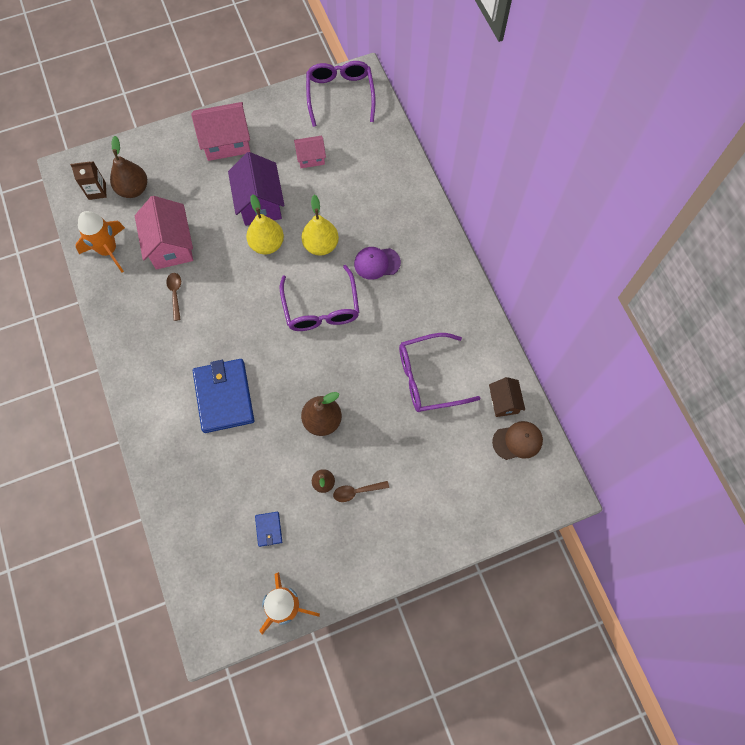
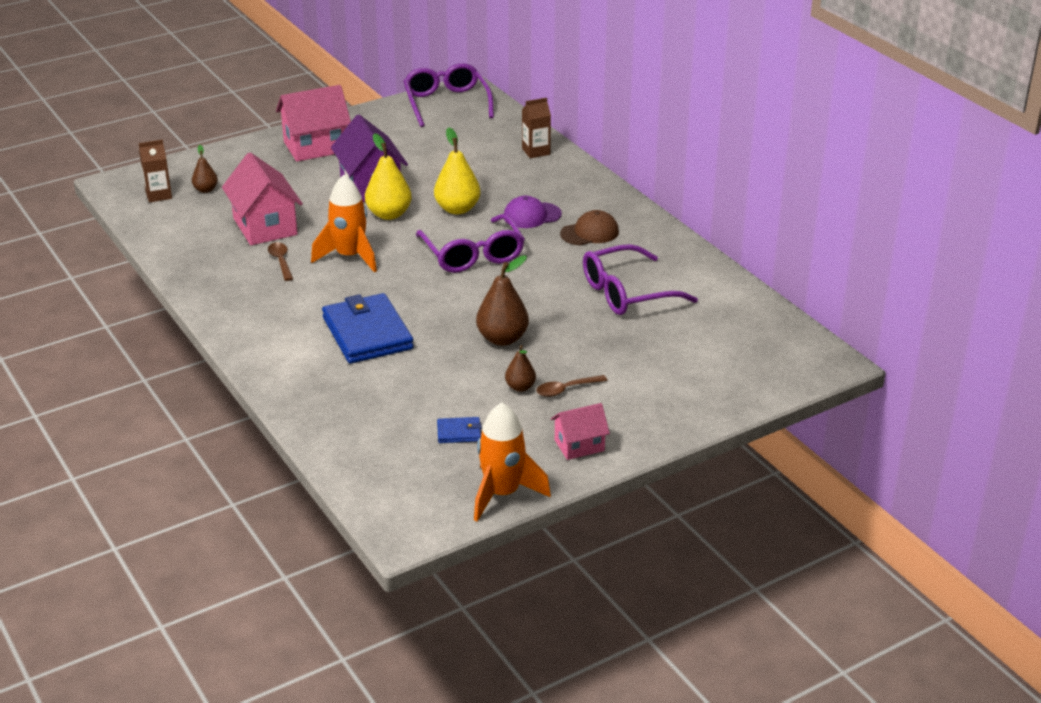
camera: 10 degrees left, 35 degrees down
(108, 250) = (184, 237): orange rocket -> orange rocket (349, 257)
(133, 189) = (206, 190): brown pear -> brown pear, size x0.57
(269, 529) = (459, 432): blue wallet -> blue wallet turned 75 degrees counterclockwise
(311, 158) = (424, 149): pink house -> pink house (579, 445)
(398, 175) = (536, 151): none -> brown carton
(504, 402) = (728, 301): brown house -> none
(517, 441) = (757, 329): brown cap -> brown cap (590, 233)

